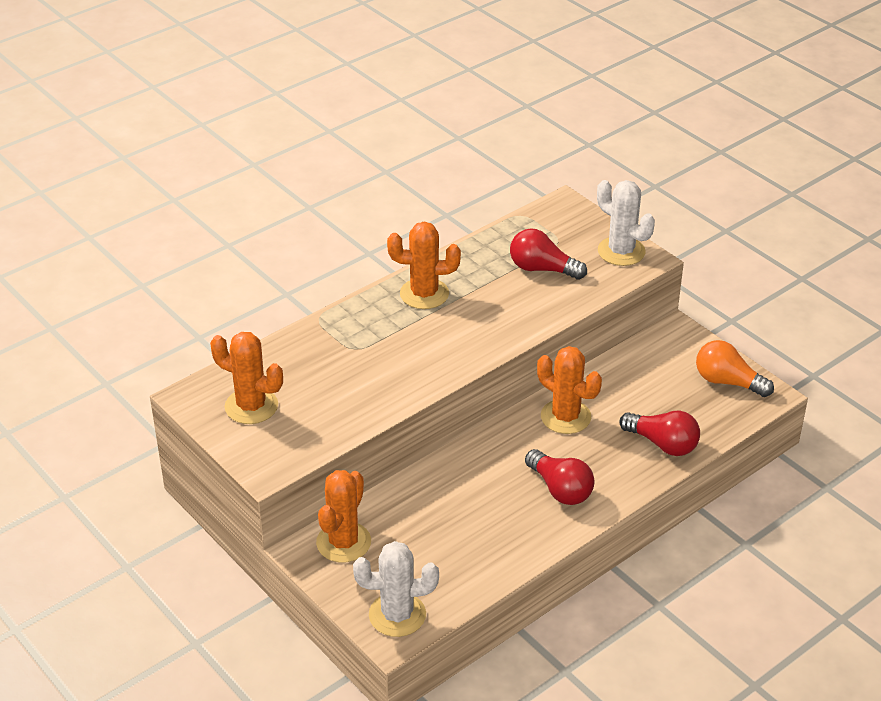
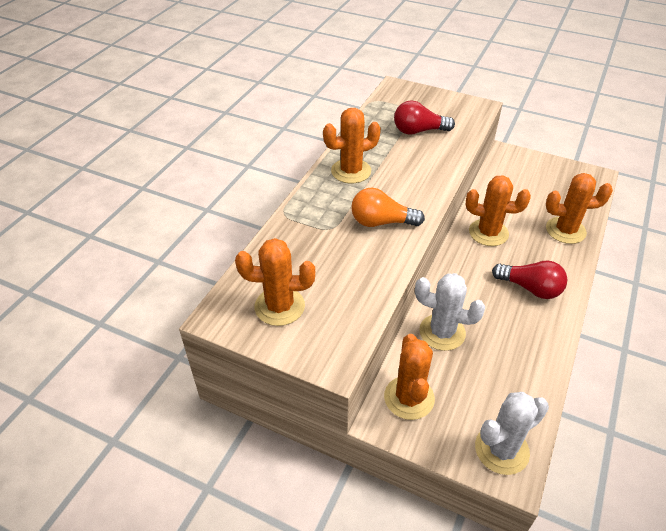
camera: 25 degrees left, 5 degrees up
(621, 251) = (459, 106): white cactus -> white cactus (442, 332)
(662, 444) = (565, 230): red light bulb -> orange cactus
(727, 382) = (565, 176): orange light bulb -> orange light bulb (381, 222)

